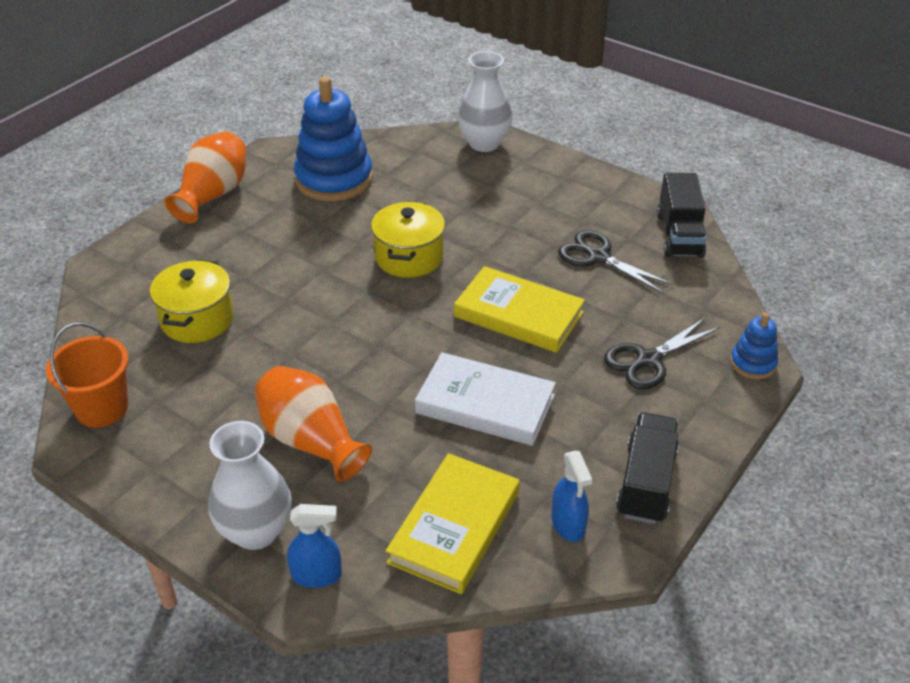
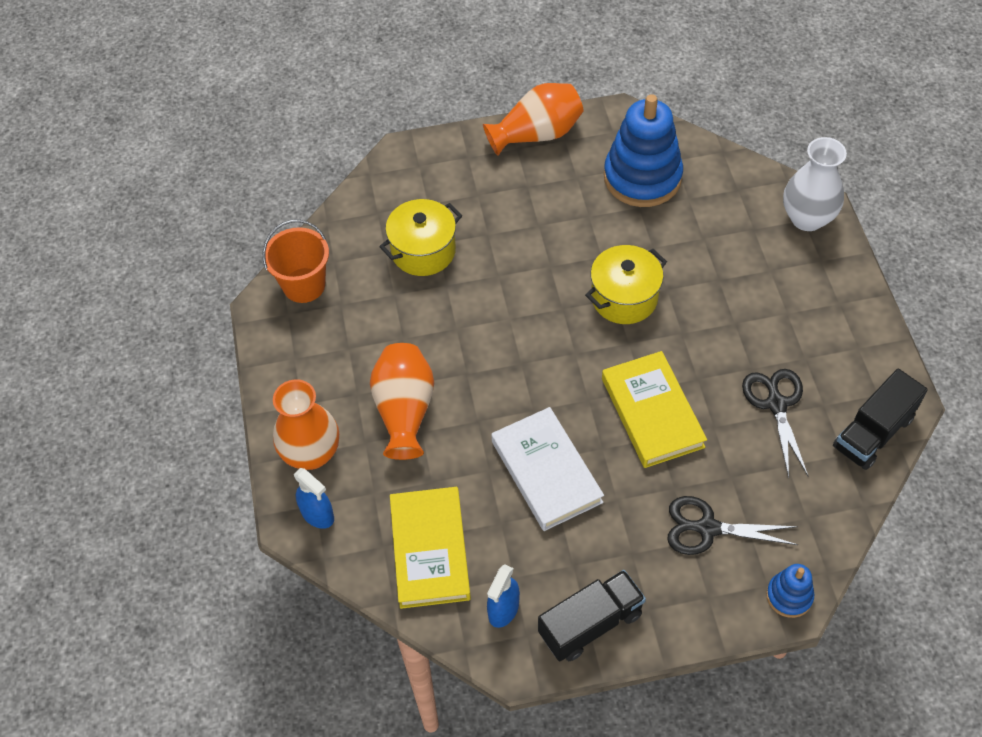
camera: 45 degrees right, 15 degrees up
(256, 531) = (311, 453): white vase -> orange vase
(454, 527) = (430, 550): yellow book -> yellow book turned 75 degrees counterclockwise

